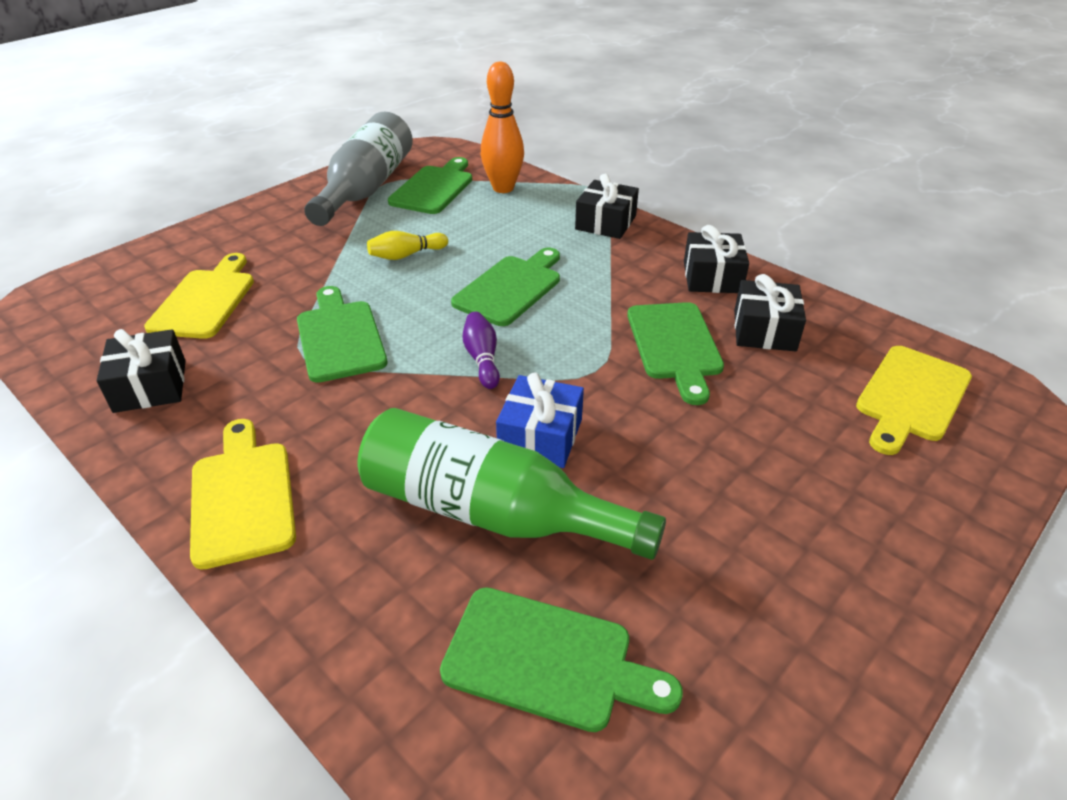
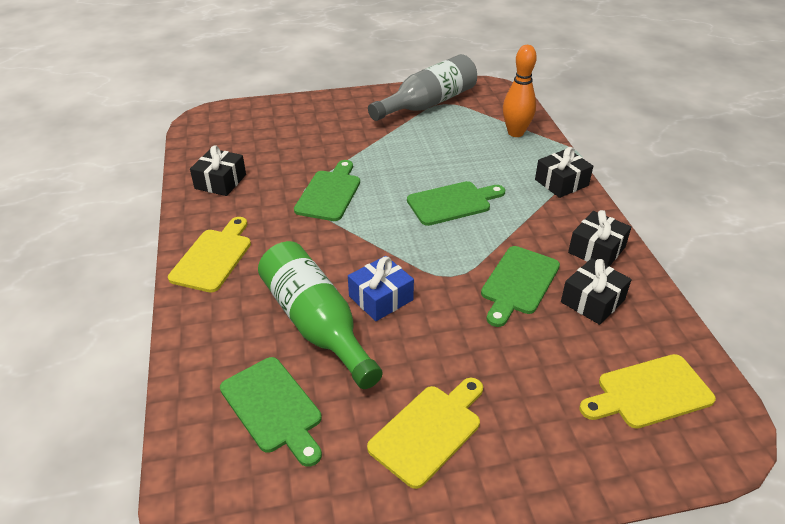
camera: 35 degrees right, 0 degrees up
(205, 300) = (282, 144): yellow cutting board -> yellow cutting board (428, 431)
(406, 255) = (411, 157): yellow bowling pin -> none
(433, 188) = (470, 117): green cutting board -> none
(482, 359) = (393, 239): purple bowling pin -> none

